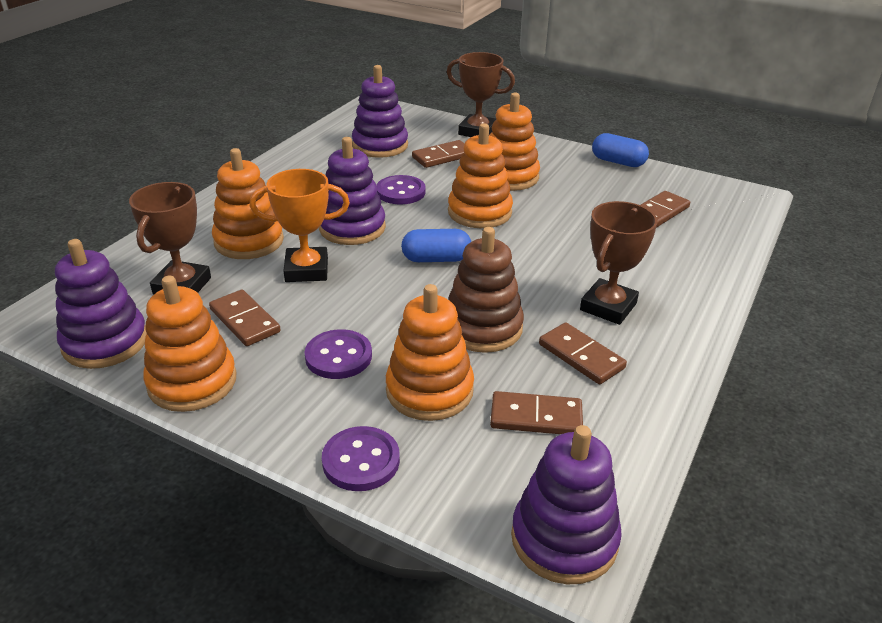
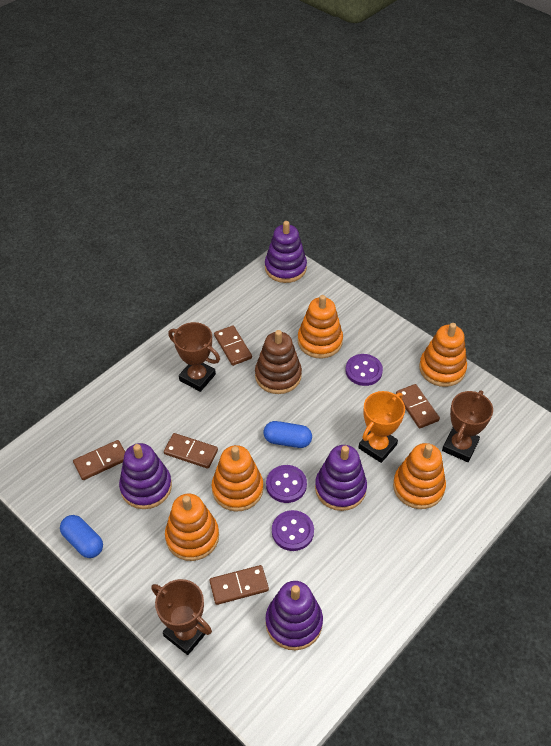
camera: 165 degrees left, 15 degrees up
(105, 342) = (496, 405): purple stacking toy -> purple stacking toy (146, 487)
(306, 270) = (377, 446): orange trophy -> orange trophy turned 60 degrees counterclockwise
(361, 461) = (360, 312): purple button -> purple button (286, 485)
(536, 417) = (273, 318): brown domino -> brown domino (191, 452)
(608, 307) = (197, 377): brown trophy -> brown trophy turned 75 degrees clockwise

